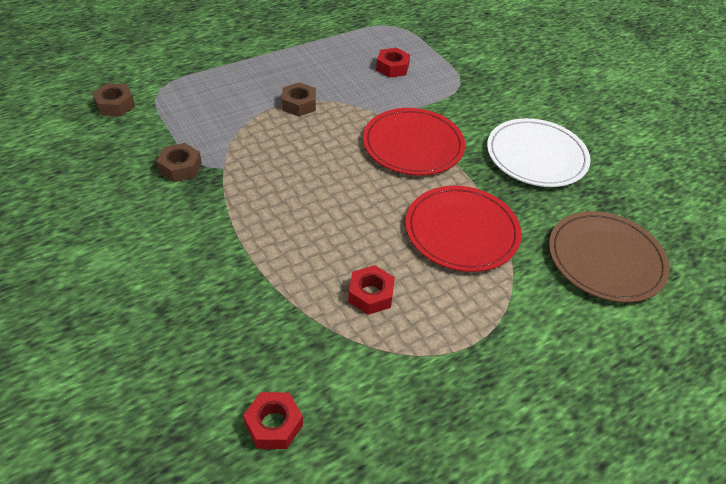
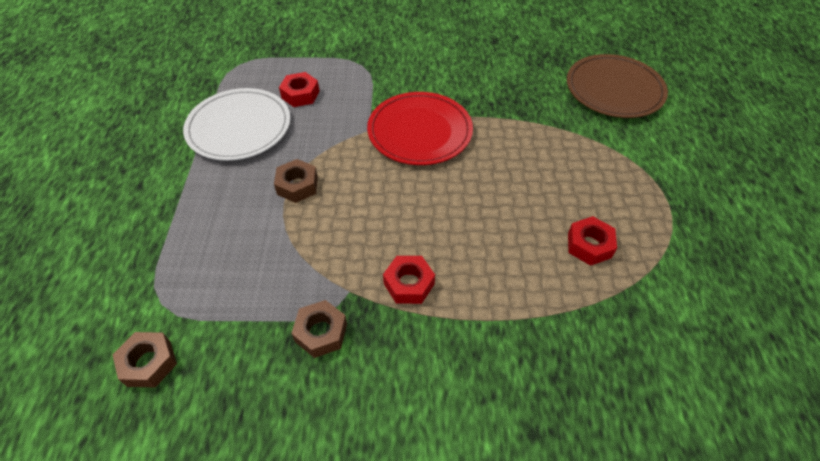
camera: 55 degrees left, 5 degrees up
(273, 425) = (714, 384): red nut -> red nut (409, 284)
(461, 231) = (544, 152): red plate -> none
(536, 156) = (484, 67): white plate -> white plate (239, 127)

